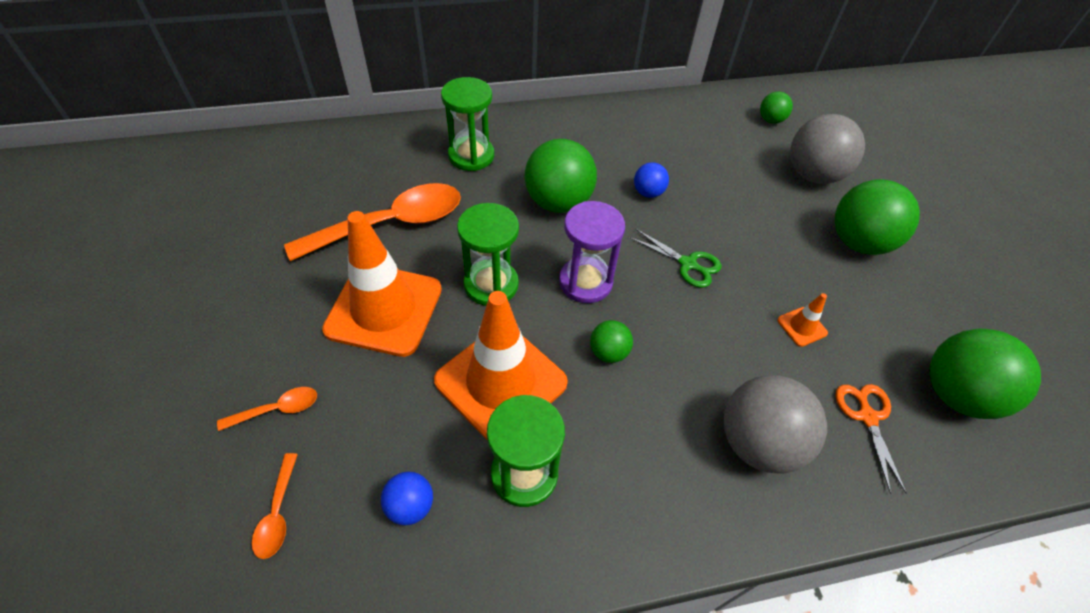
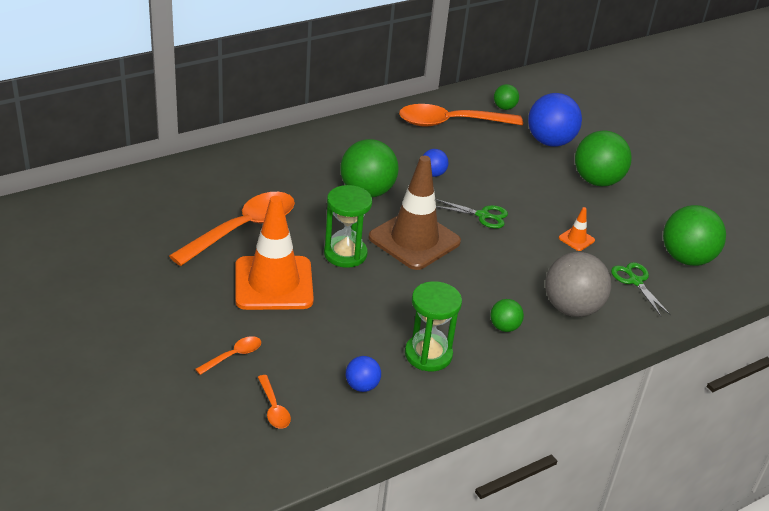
camera: 20 degrees left, 15 degrees down
(471, 156) = (279, 171): green hourglass -> none
(501, 382) = (385, 309): orange traffic cone -> none
(585, 282) = (414, 240): purple hourglass -> brown traffic cone
(608, 352) = (451, 278): green ball -> green ball (504, 327)
(697, 129) = (450, 123): none -> orange spoon
(813, 175) = (550, 142): grey ball -> blue ball
(867, 417) = (635, 281): orange scissors -> green scissors

